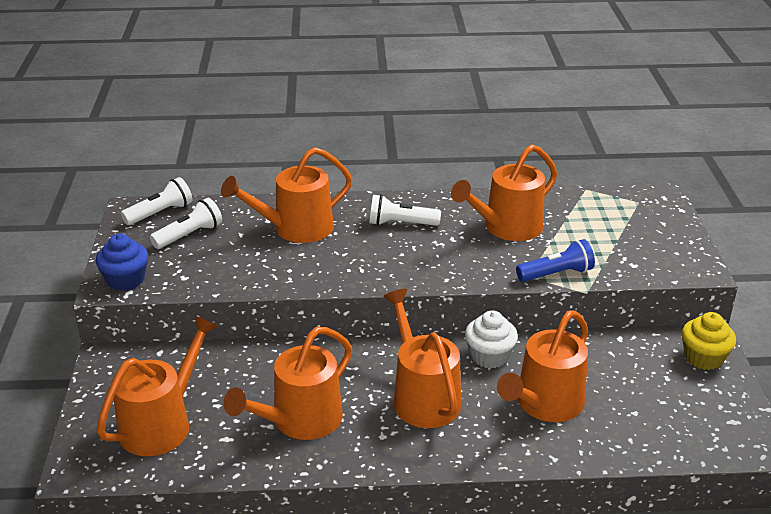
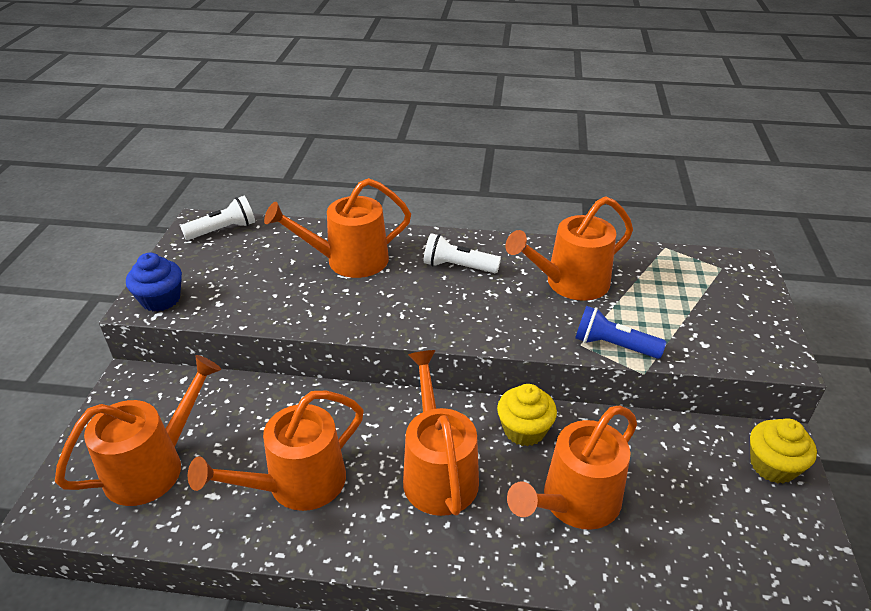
camera: 10 degrees right, 5 degrees up
(189, 235) = (242, 257): white flashlight -> none
(489, 356) = (524, 430): white cupcake -> yellow cupcake
(556, 274) = (613, 345): blue flashlight -> blue flashlight turned 150 degrees counterclockwise

